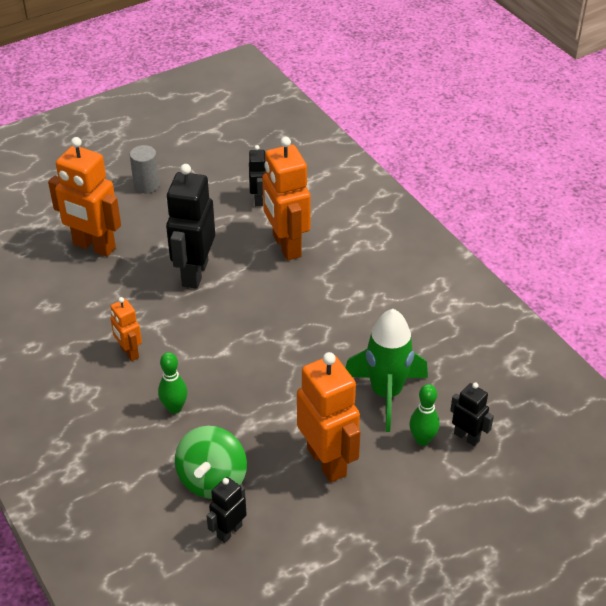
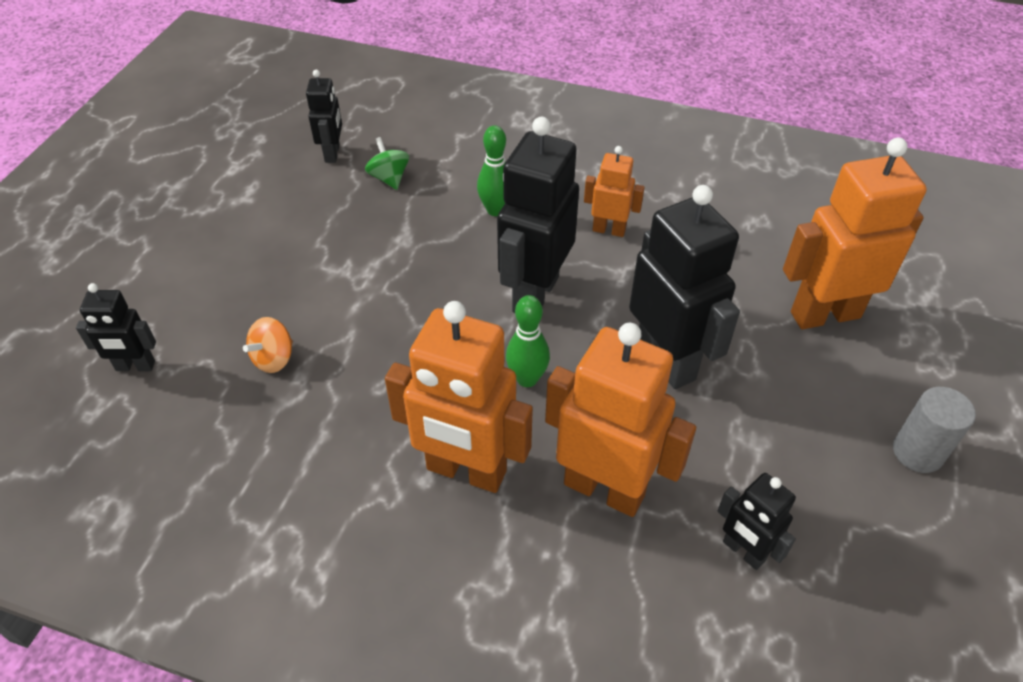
camera: 140 degrees right, 5 degrees up
(212, 479) = (389, 178): green spinning top -> green spinning top, size x0.55
(215, 342) = (534, 294): none -> black robot
(327, 461) = (287, 251): orange robot -> orange robot (466, 471)
(386, 393) = (274, 359): green rocket -> orange spinning top
(422, 440) = (191, 332): green bowling pin -> green bowling pin (527, 379)

